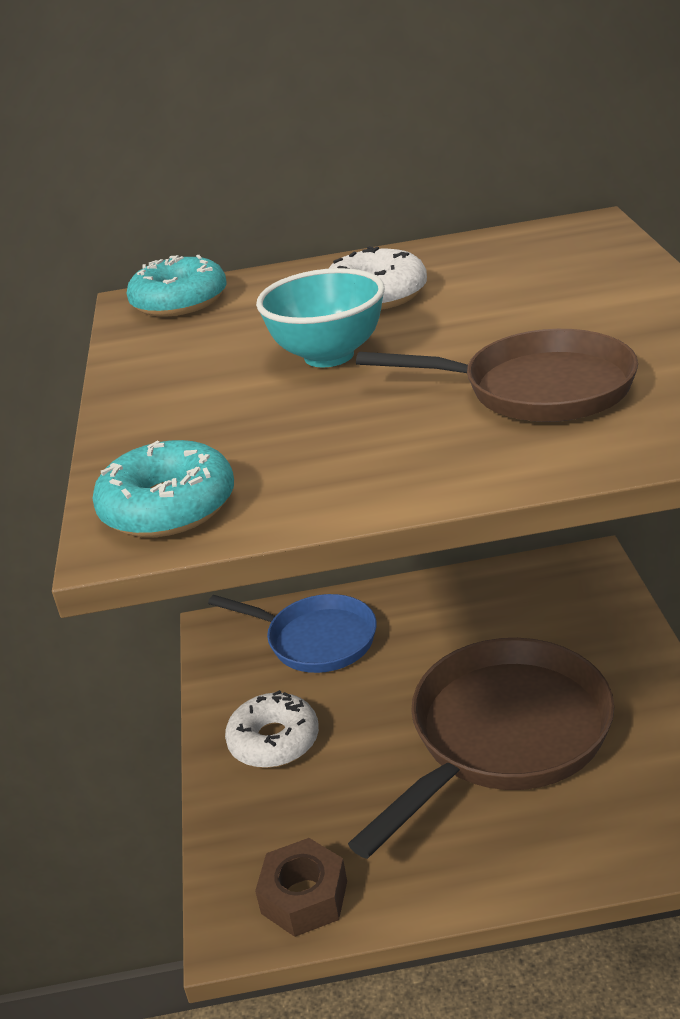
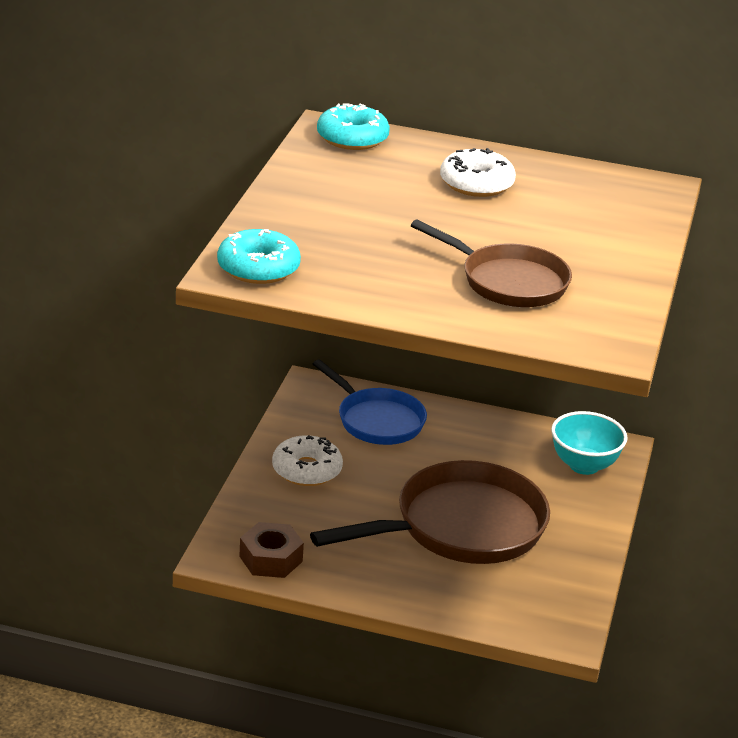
camera: 15 degrees right, 0 degrees up
(329, 356) = (412, 214): turquoise bowl -> turquoise bowl (584, 465)

